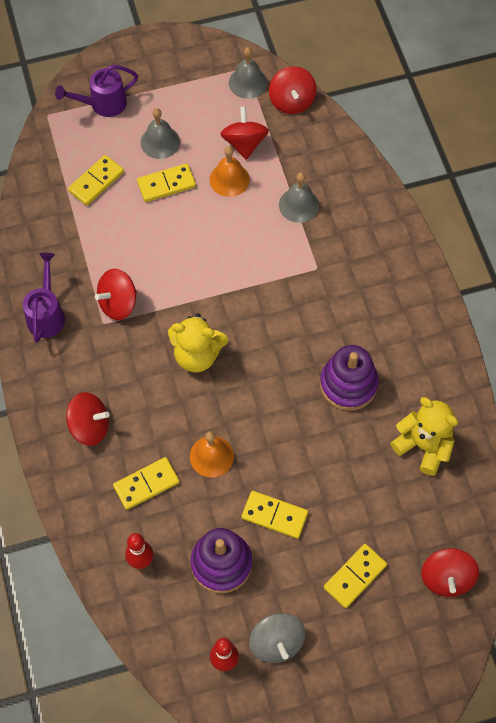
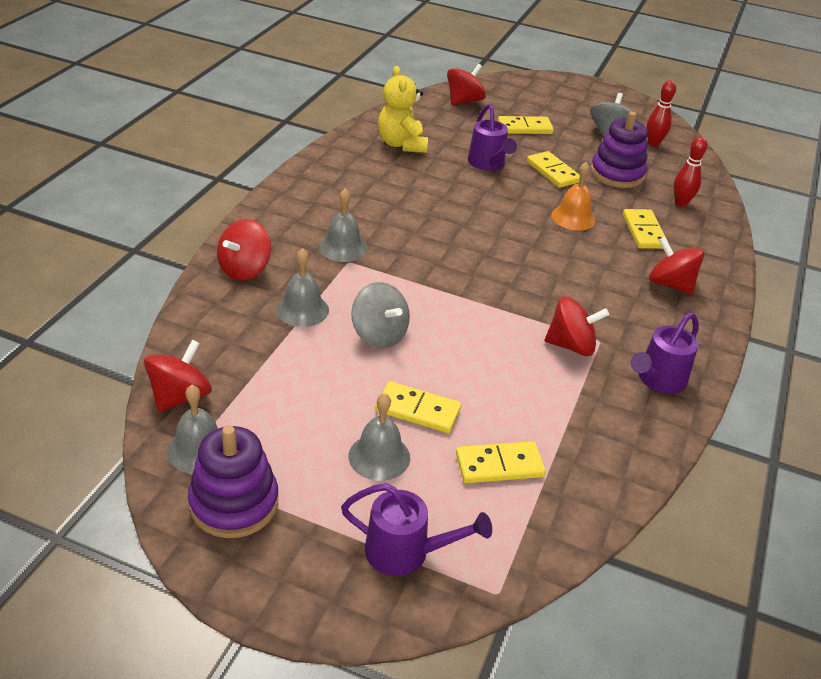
camera: 145 degrees left, 25 degrees down
(146, 484) = (644, 231): yellow domino -> yellow domino turned 75 degrees clockwise
(197, 355) = (526, 272): yellow teddy bear -> none
(229, 179) = (344, 371): orange bell -> none
(237, 221) = (379, 335): none -> grey spinning top
(244, 143) = (286, 392): red spinning top -> red spinning top (245, 269)
(333, 479) = (488, 164): none -> purple watering can
(334, 278) = (343, 247): none -> grey bell
(348, 384) = (416, 193): purple stacking toy -> purple stacking toy (234, 503)

